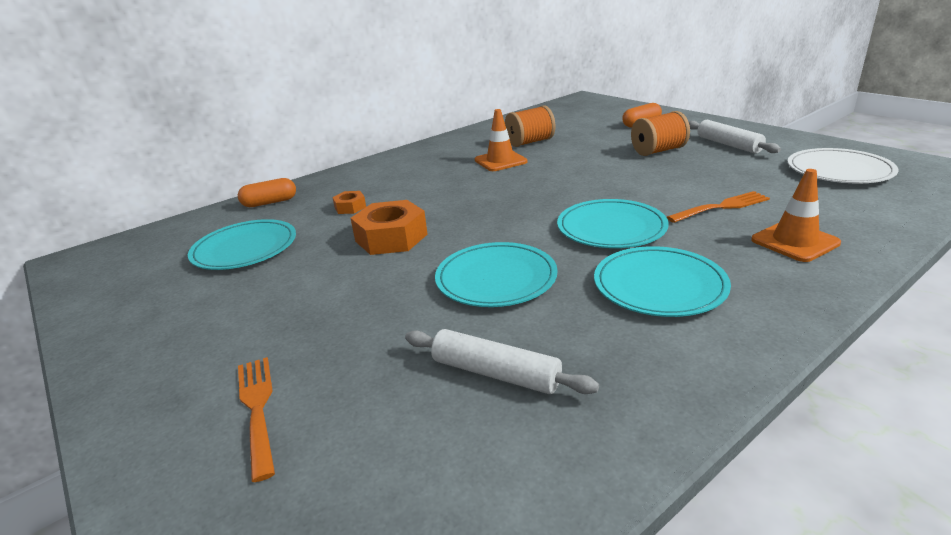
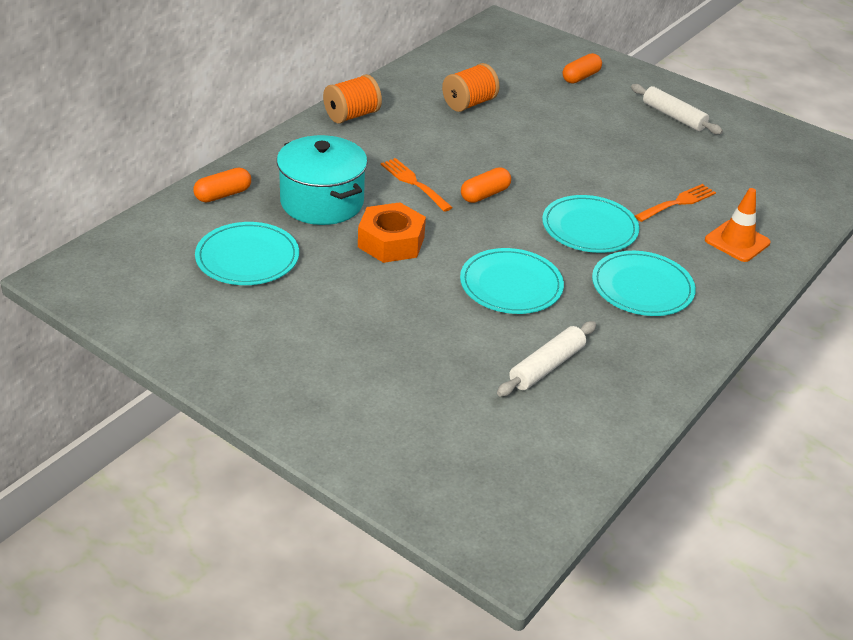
camera: 20 degrees left, 10 degrees up
(257, 408) = (387, 404): orange fork -> orange fork (414, 183)
(350, 207) = (322, 202): orange nut -> turquoise pot
(495, 373) = (546, 366): white rolling pin -> white rolling pin turned 60 degrees counterclockwise
(500, 161) = (449, 134): orange traffic cone -> none
(510, 201) = (485, 194): none -> orange capsule
(658, 151) = (608, 123): orange spool -> orange spool (352, 115)
(839, 170) = (771, 157): white plate -> none

